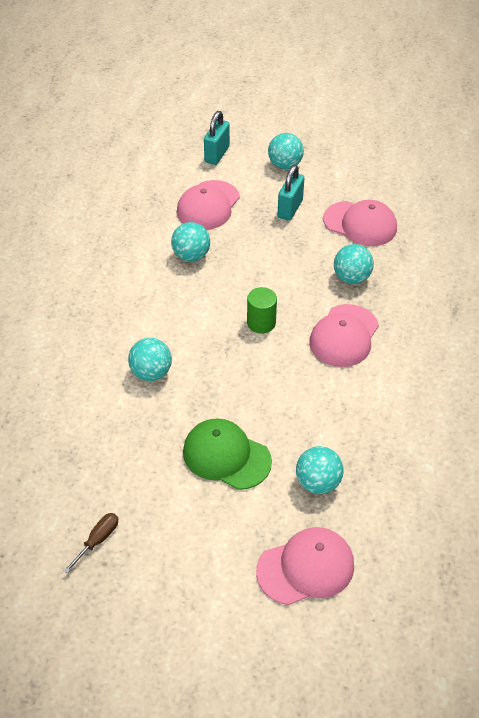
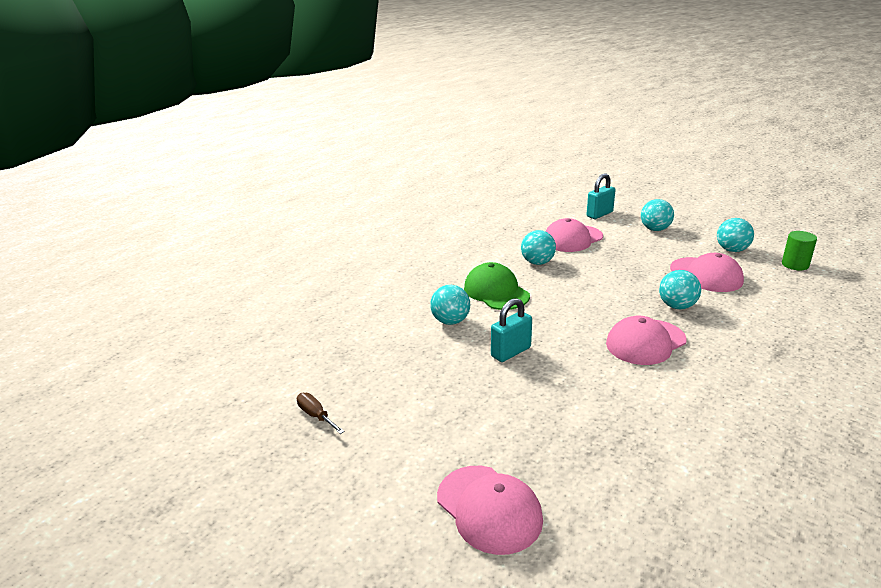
camera: 30 degrees right, 20 degrees down
(98, 540) = (316, 415): brown screwdriver -> brown screwdriver turned 105 degrees counterclockwise
(226, 456) = (473, 393): green cap -> green cap (496, 292)
(261, 323) = (570, 314): green cylinder -> green cylinder (795, 265)
(290, 209) = (643, 254): turquoise padlock -> turquoise padlock (511, 352)
(306, 568) = (489, 508): pink cap -> pink cap turned 45 degrees clockwise
(318, 483) = (549, 442): turquoise ball -> turquoise ball (732, 250)

